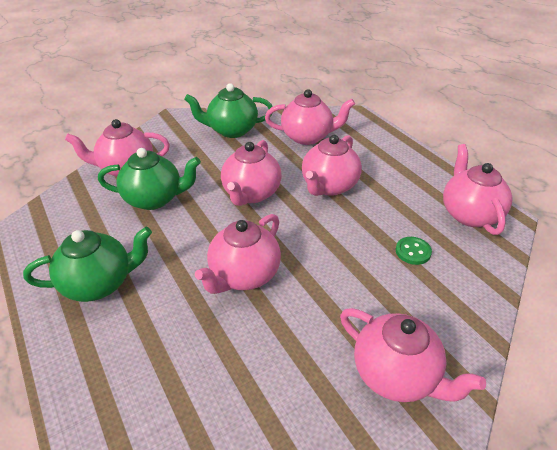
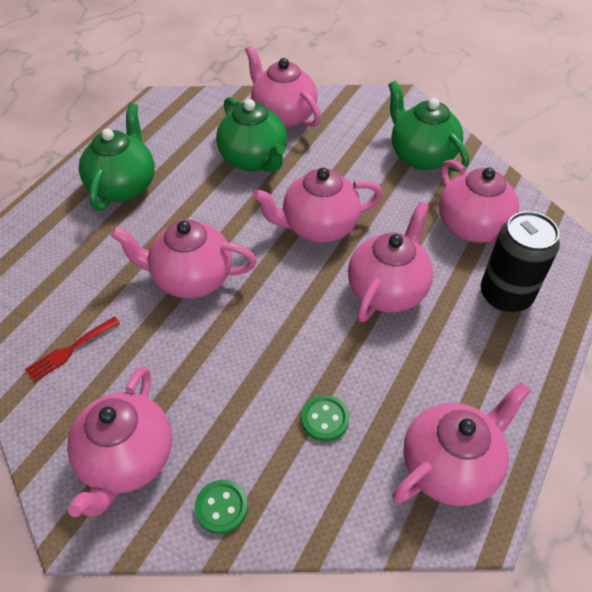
camera: 60 degrees right, 10 degrees up
(99, 283) = (123, 186): green teapot -> green teapot turned 120 degrees counterclockwise
(261, 383) = (69, 350): none -> red fork
(329, 186) = (387, 290): pink teapot -> pink teapot turned 120 degrees clockwise
(365, 147) = (505, 295): none -> black can
(460, 329) = (221, 507): none -> green button

